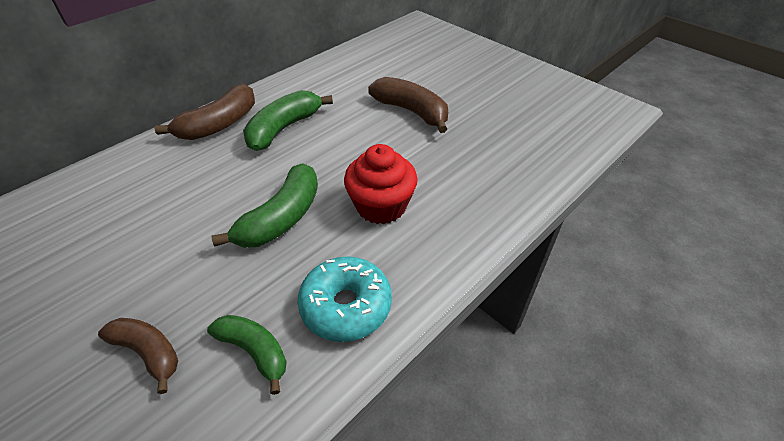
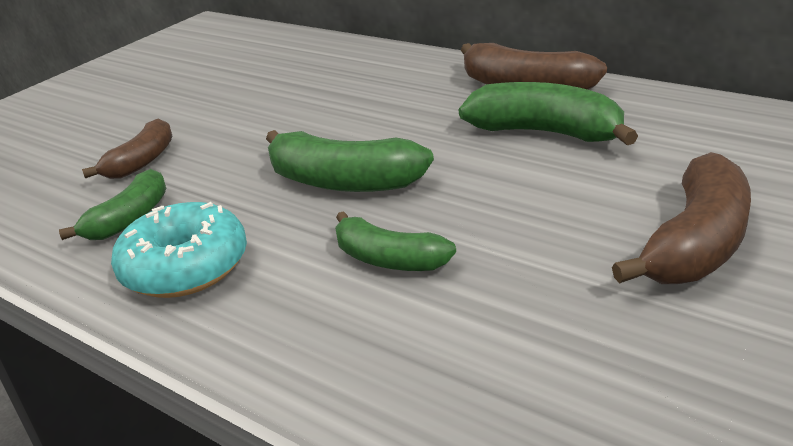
camera: 85 degrees right, 15 degrees down
(381, 206) = (388, 259): red cupcake -> green banana

